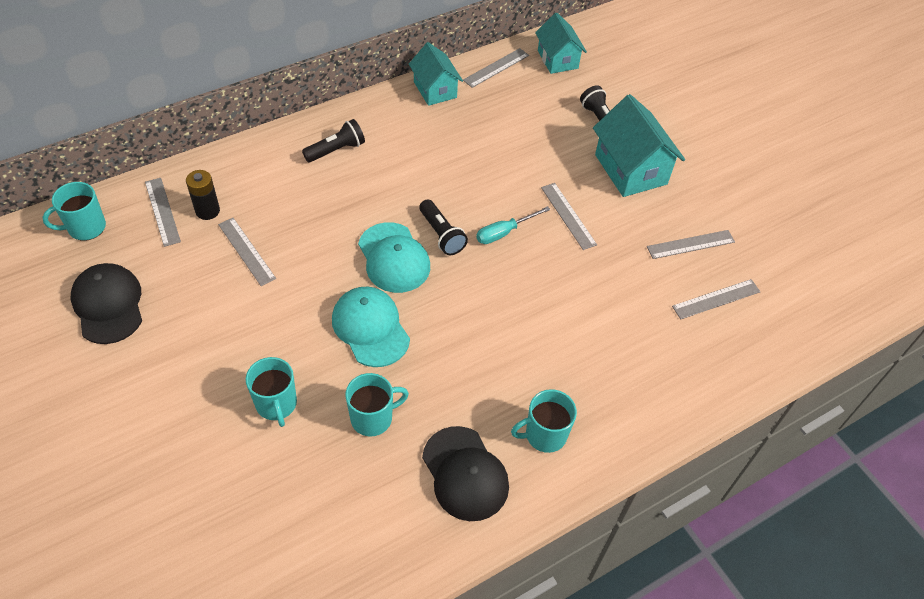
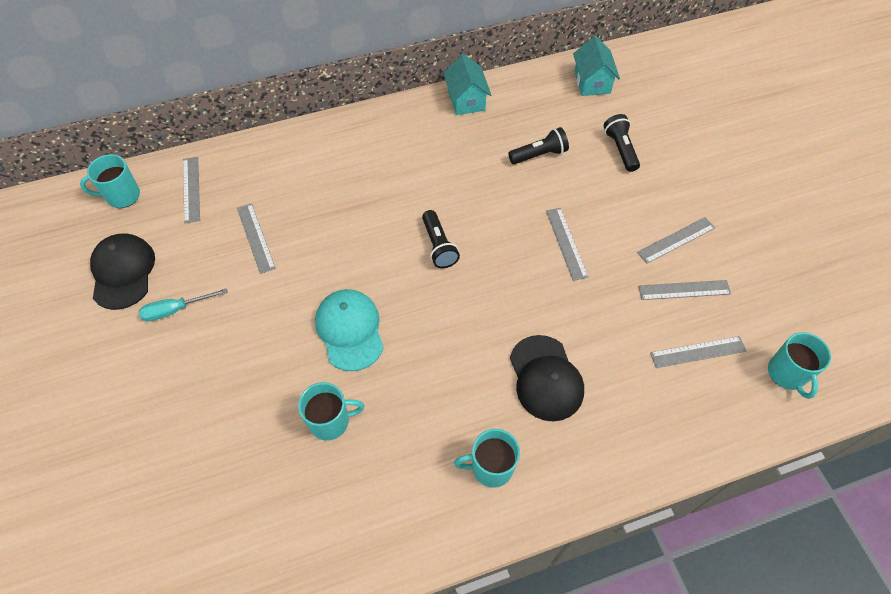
camera: 15 degrees right, 5 degrees up
(207, 211) = (231, 194): black battery -> none
(276, 404) = (246, 393): turquoise mug -> turquoise mug (787, 374)
(336, 150) = (360, 149): black flashlight -> black flashlight (539, 155)
(393, 258) = (388, 263): turquoise cap -> none
(465, 474) = (404, 494): black cap -> black cap (545, 378)
(496, 67) = (530, 84): grey ruler -> grey ruler (676, 240)
(504, 232) = (499, 252): turquoise screwdriver -> turquoise screwdriver (175, 310)
(630, 169) = (639, 203): turquoise house -> none

